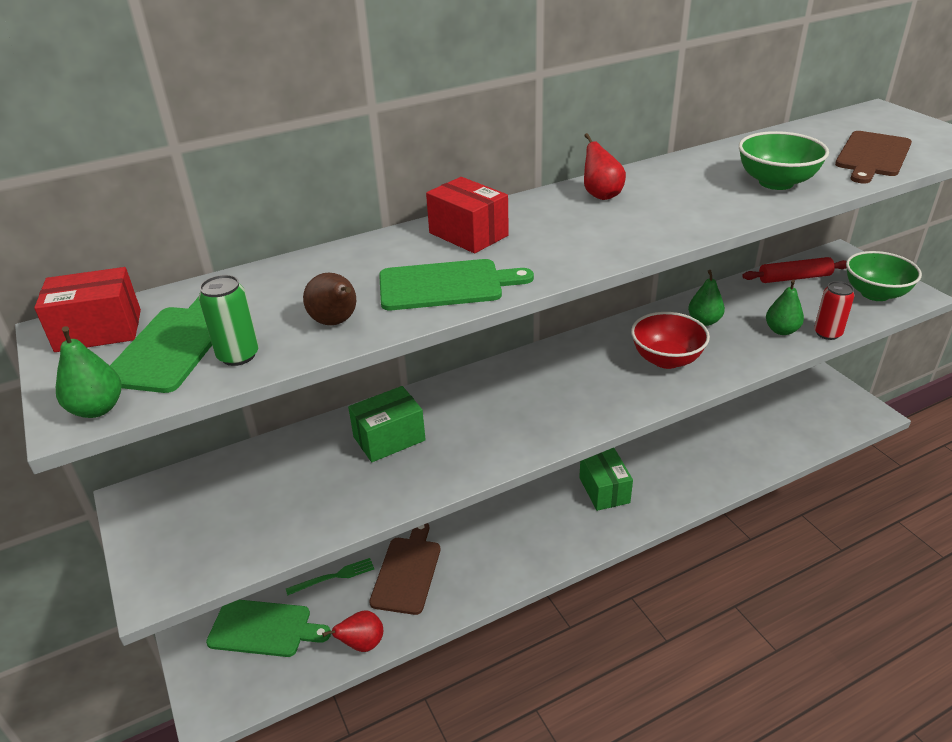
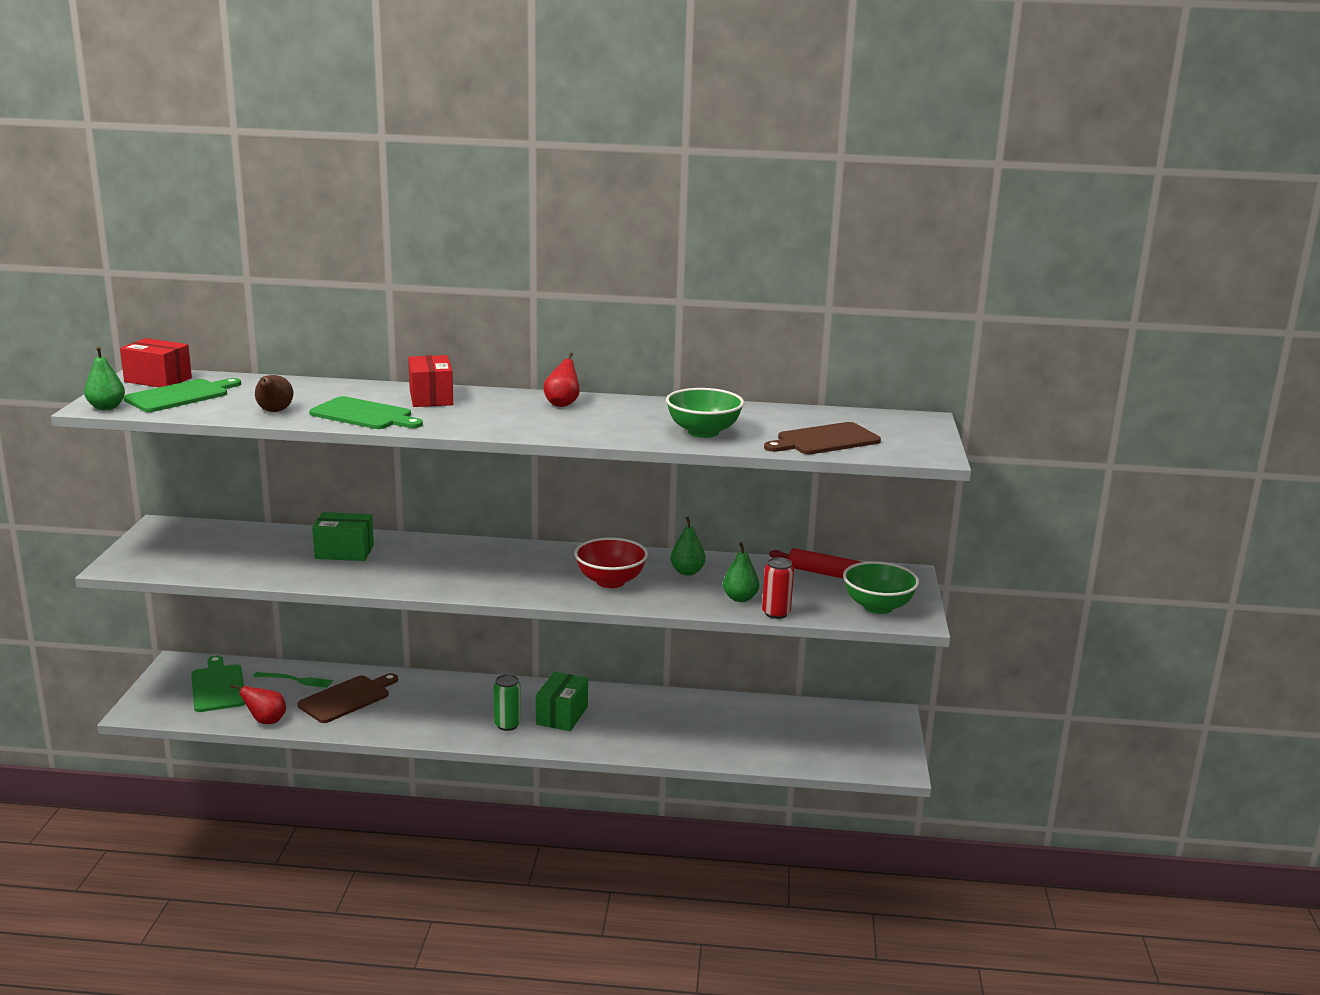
camera: 30 degrees right, 15 degrees down
(238, 355) = (202, 409): green can -> green can (507, 725)
(264, 628) = (218, 687): green cutting board -> green cutting board turned 150 degrees counterclockwise

